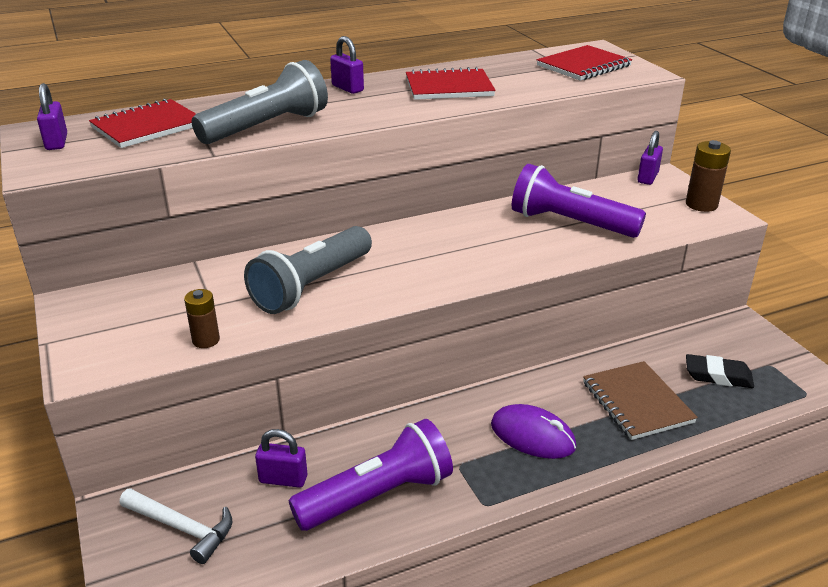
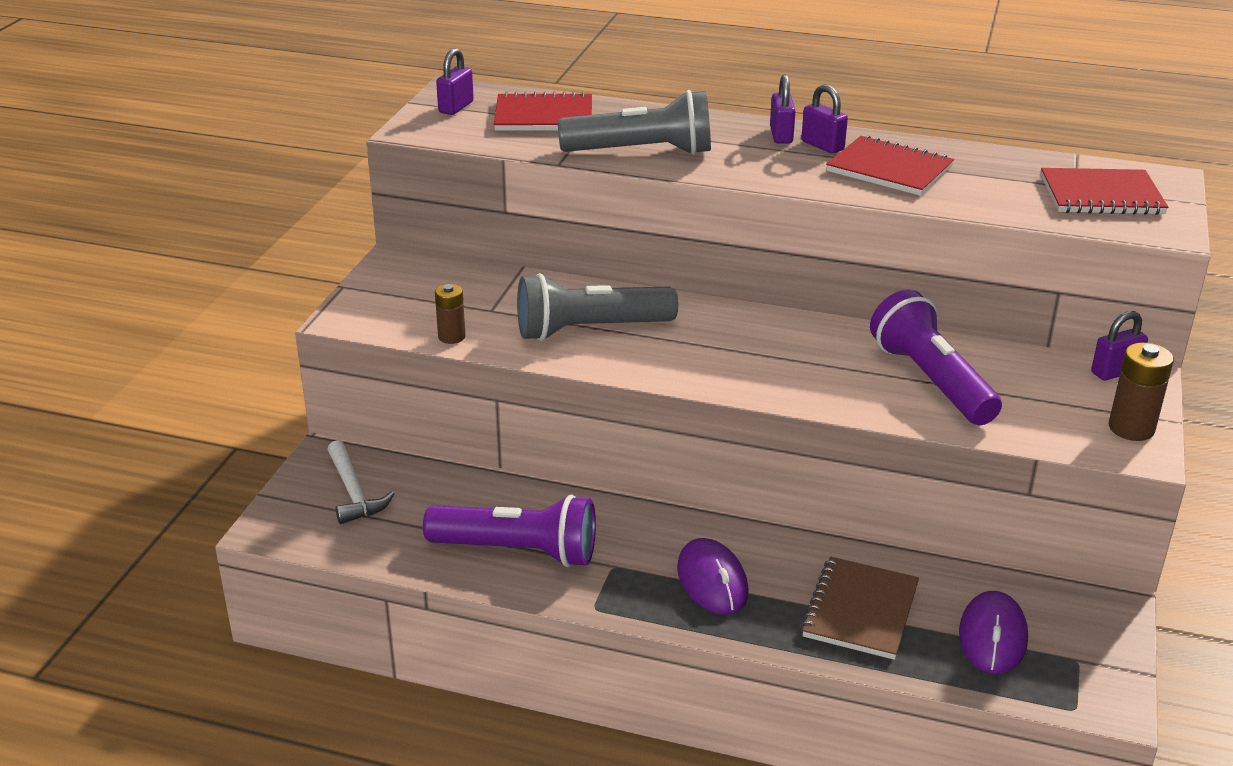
camera: 40 degrees right, 0 degrees up
(283, 479) = (461, 498): purple padlock -> purple padlock (822, 146)
(718, 376) = (992, 637): black eraser -> purple mouse

